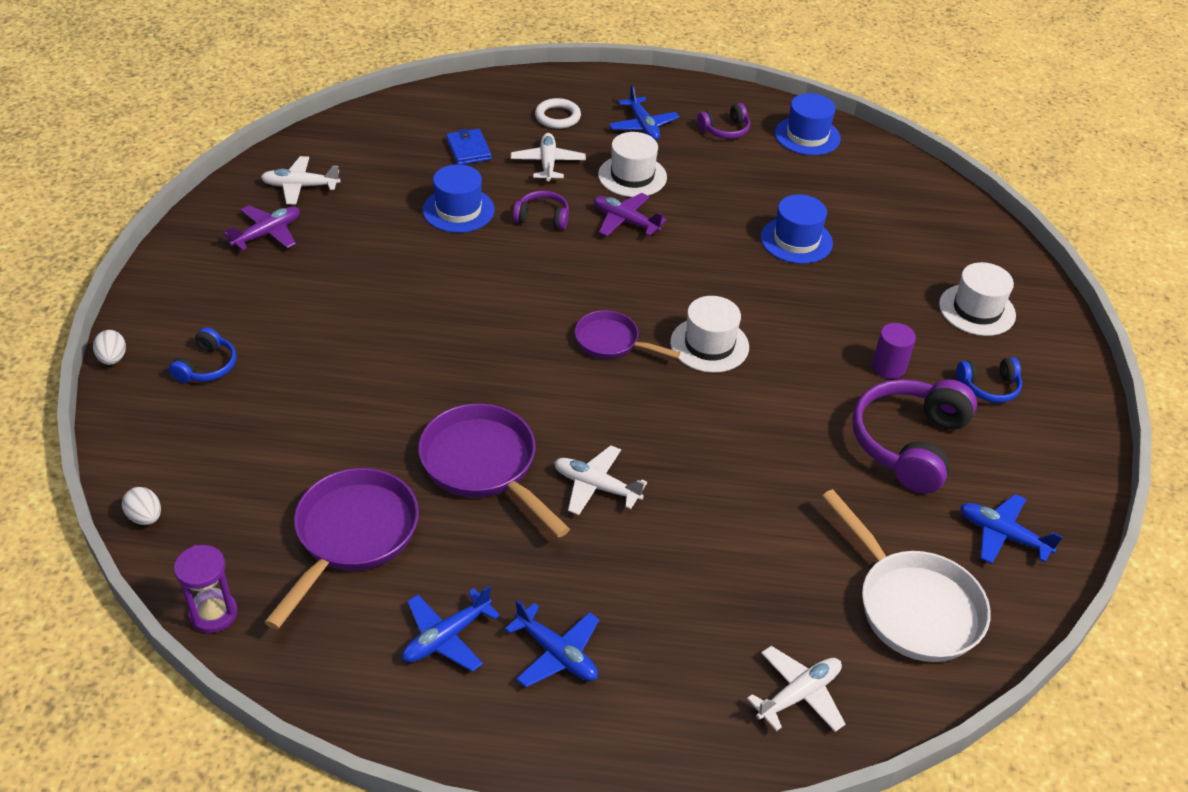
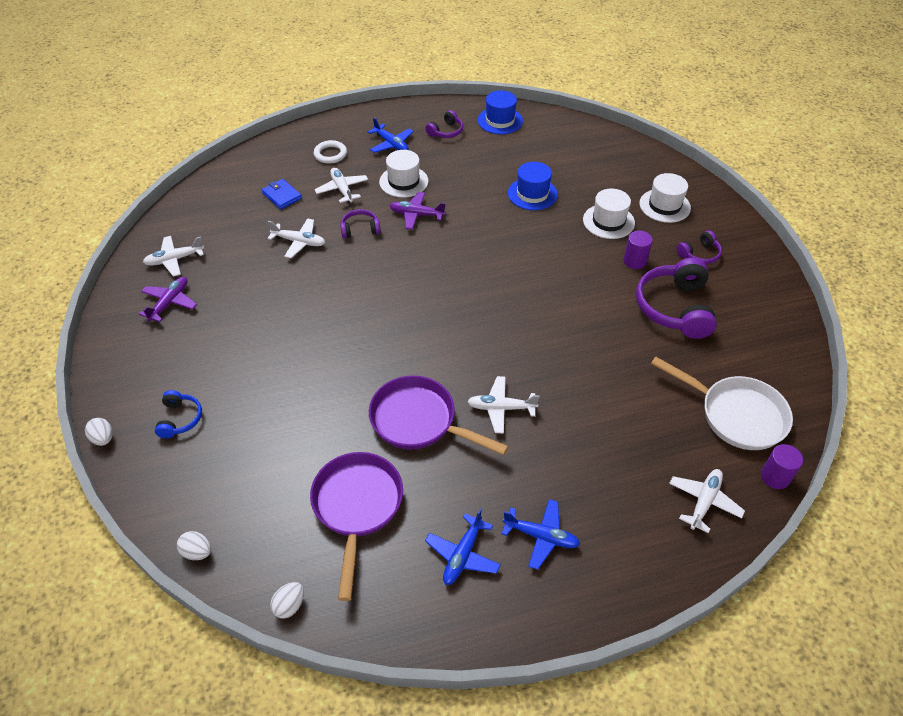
camera: 20 degrees left, 5 degrees up
(213, 614) = (289, 605): purple hourglass -> white egg
(458, 210) = (299, 242): blue hat -> white plane
(611, 342) = (454, 302): purple pan -> none
(709, 345) = (518, 283): white hat -> white hat (608, 221)
(920, 702) = (775, 477): none -> purple cylinder
(989, 387) = (699, 254): blue headphones -> purple headphones
(1002, 535) = (760, 348): blue plane -> none

